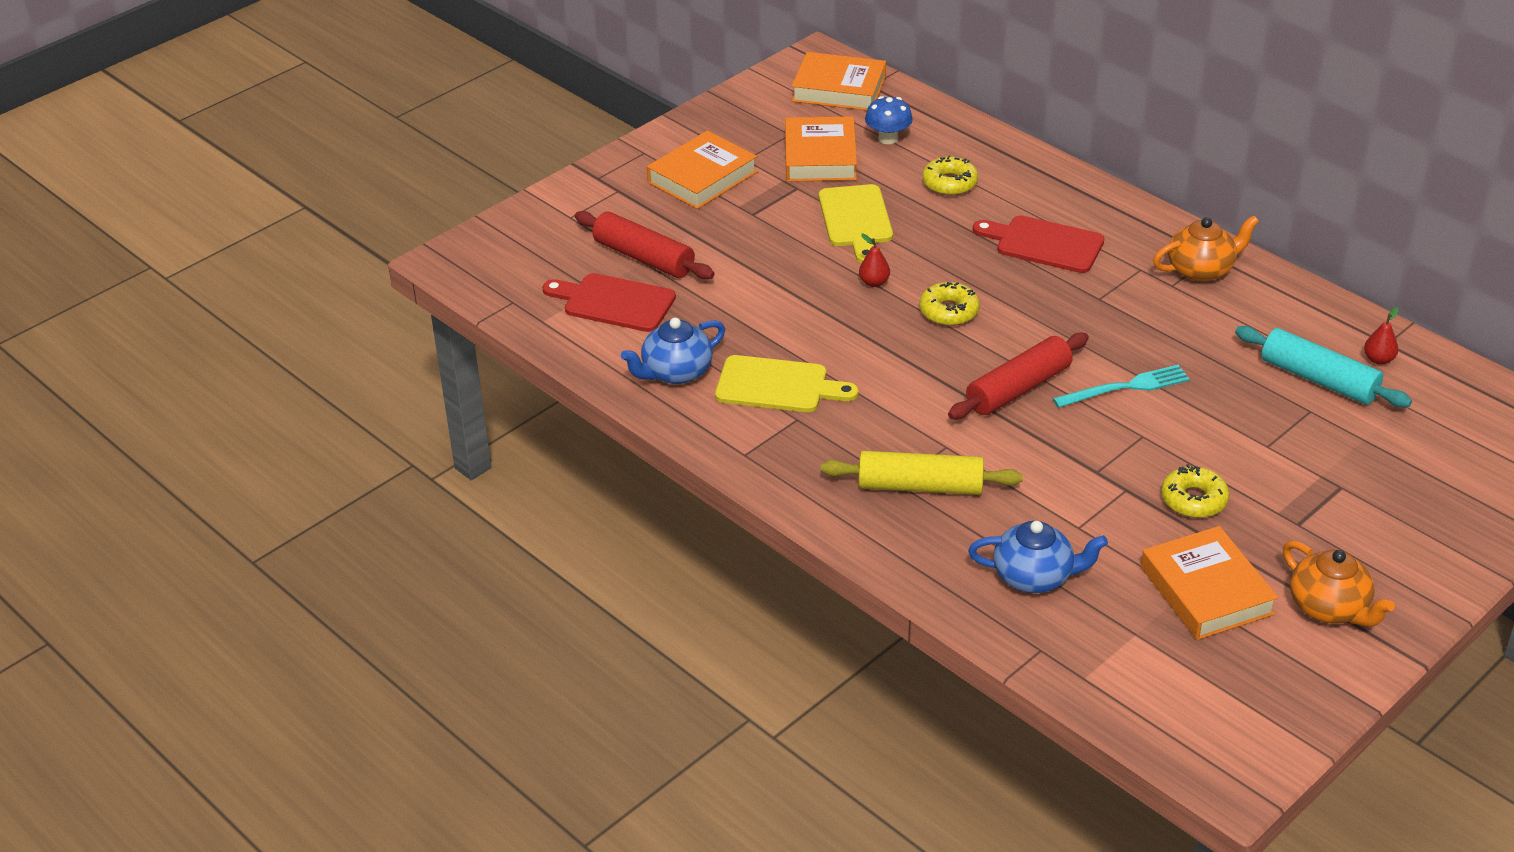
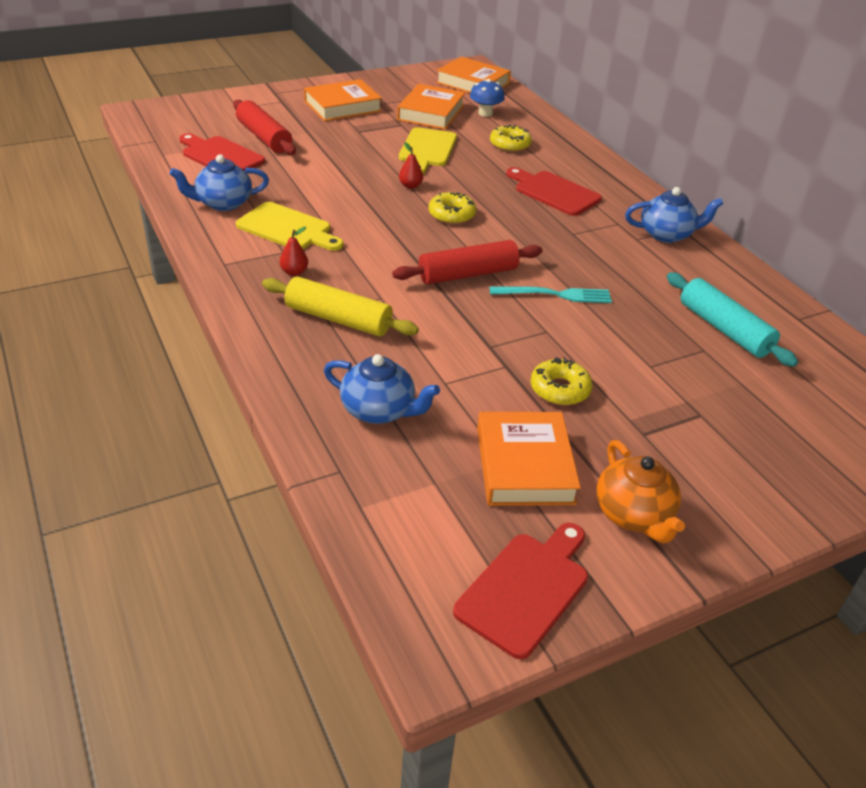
camera: 15 degrees right, 0 degrees up
(1201, 270) = (667, 234): orange teapot -> blue teapot
(1274, 704) = (526, 589): none -> red cutting board
(1378, 359) = (785, 328): red pear -> red pear (294, 272)

